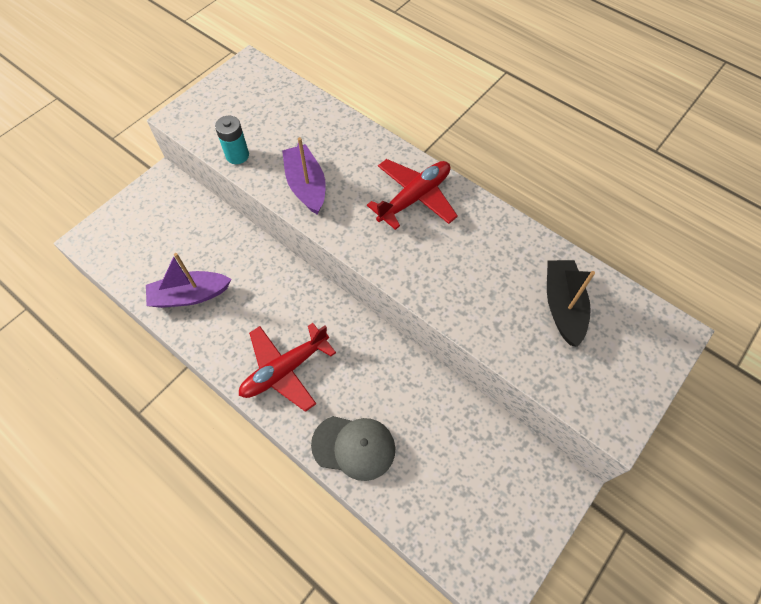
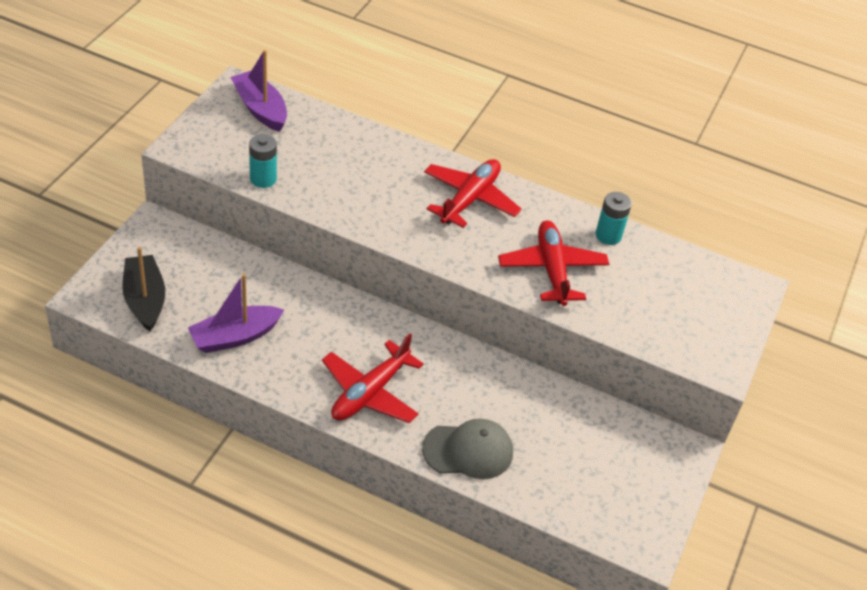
camera: 20 degrees left, 15 degrees down
(306, 186) = (351, 200): purple boat -> purple boat (260, 109)
(471, 283) = (552, 270): none -> red plane
(537, 253) = (608, 235): none -> turquoise battery
(562, 306) = (645, 278): black boat -> black boat (145, 300)

